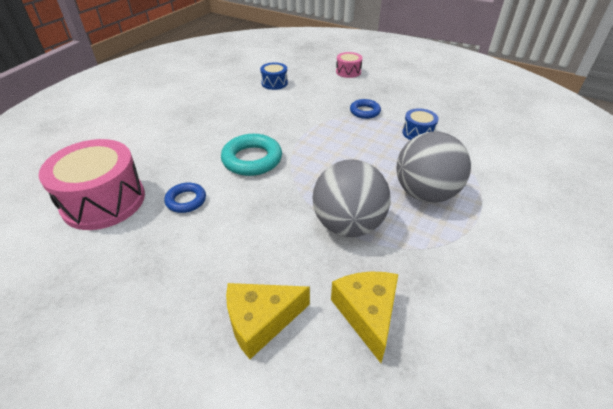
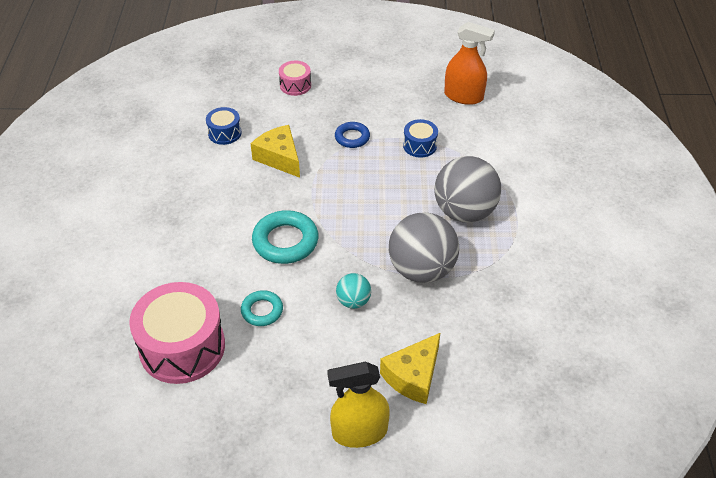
camera: 30 degrees left, 5 degrees up
(159, 352) = (359, 432): none -> yellow spray bottle
(186, 200) = (262, 311): blue ring -> turquoise ring
(265, 225) = (353, 301): none -> turquoise ball
(367, 314) = (483, 334): yellow cheese -> yellow cheese (279, 158)
(482, 113) = (463, 96): none -> orange spray bottle

